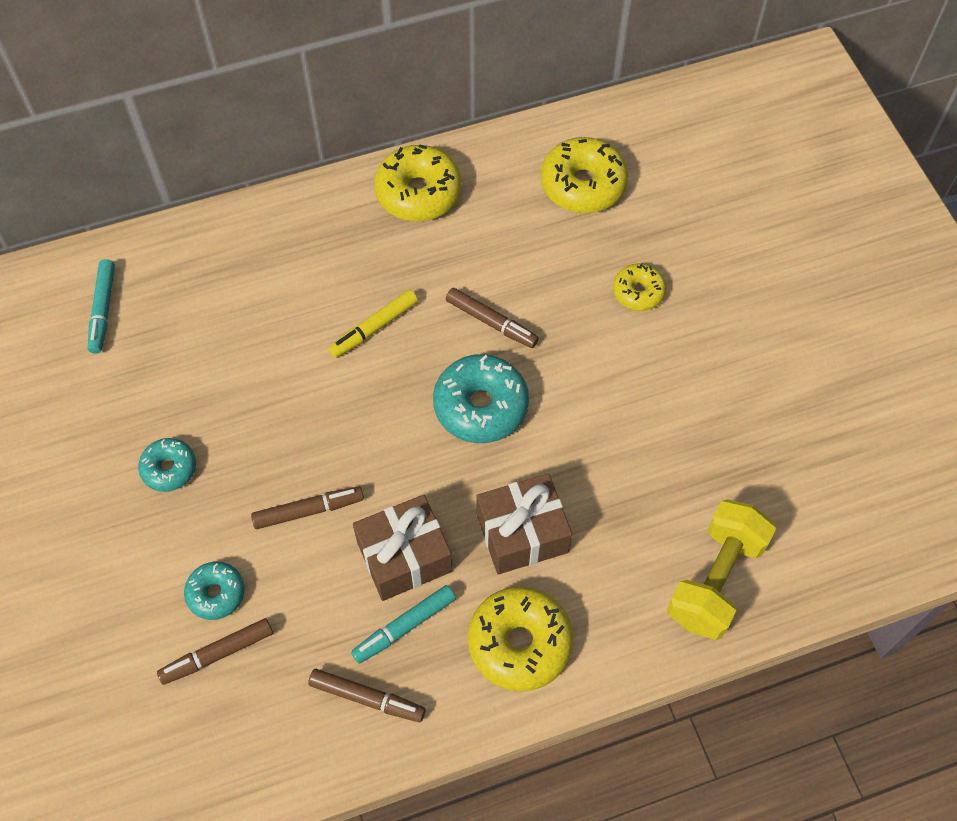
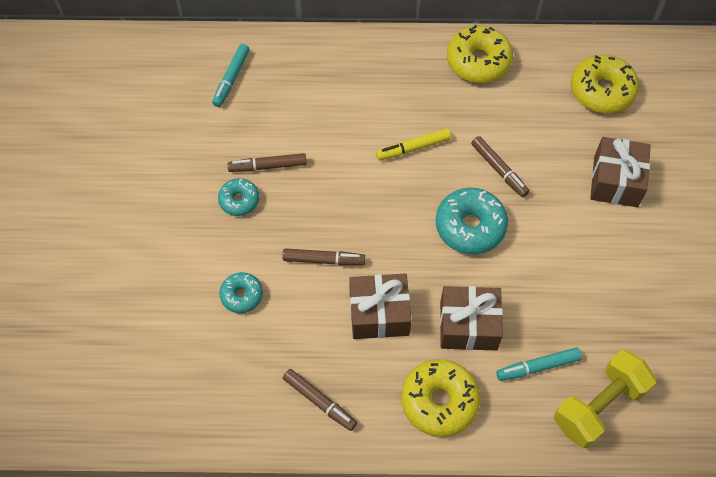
camera: 20 degrees right, 0 degrees up
(218, 654) = (229, 336): brown marker -> brown marker (268, 166)
(405, 626) = (363, 362): turquoise marker -> turquoise marker (538, 367)
(638, 292) = (615, 181): yellow donut -> brown gift

